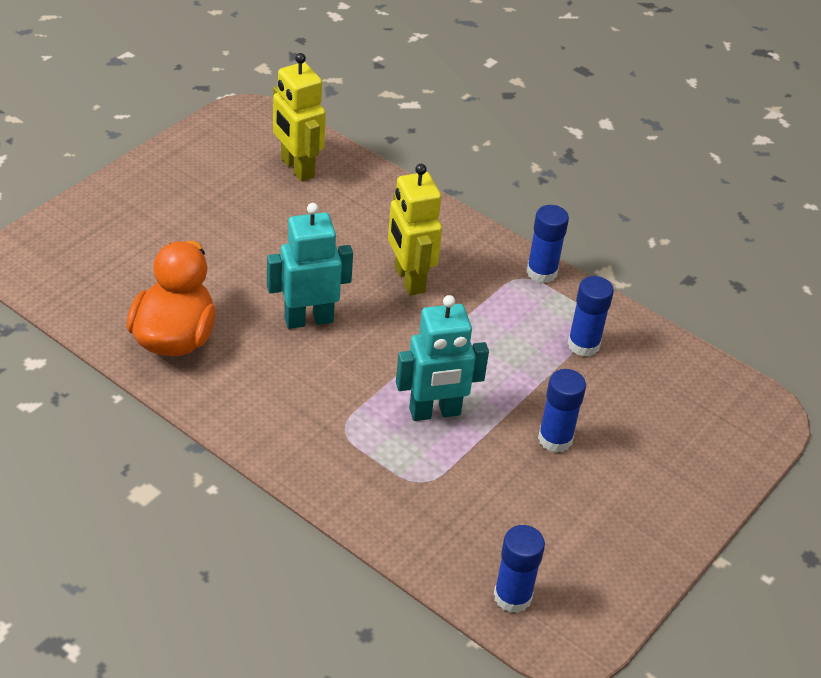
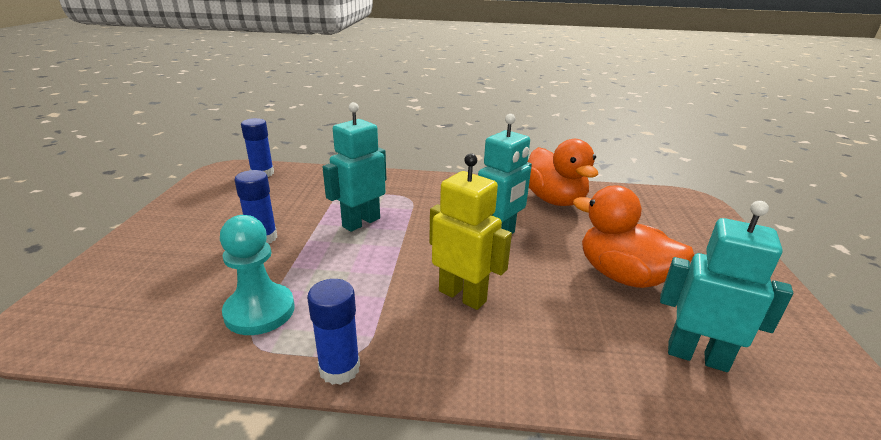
camera: 150 degrees right, 15 degrees down
(253, 230) = (622, 276): none -> orange duck
(297, 168) = (697, 356): yellow robot -> turquoise robot
(583, 344) = (260, 311): blue glue stick -> turquoise pawn

